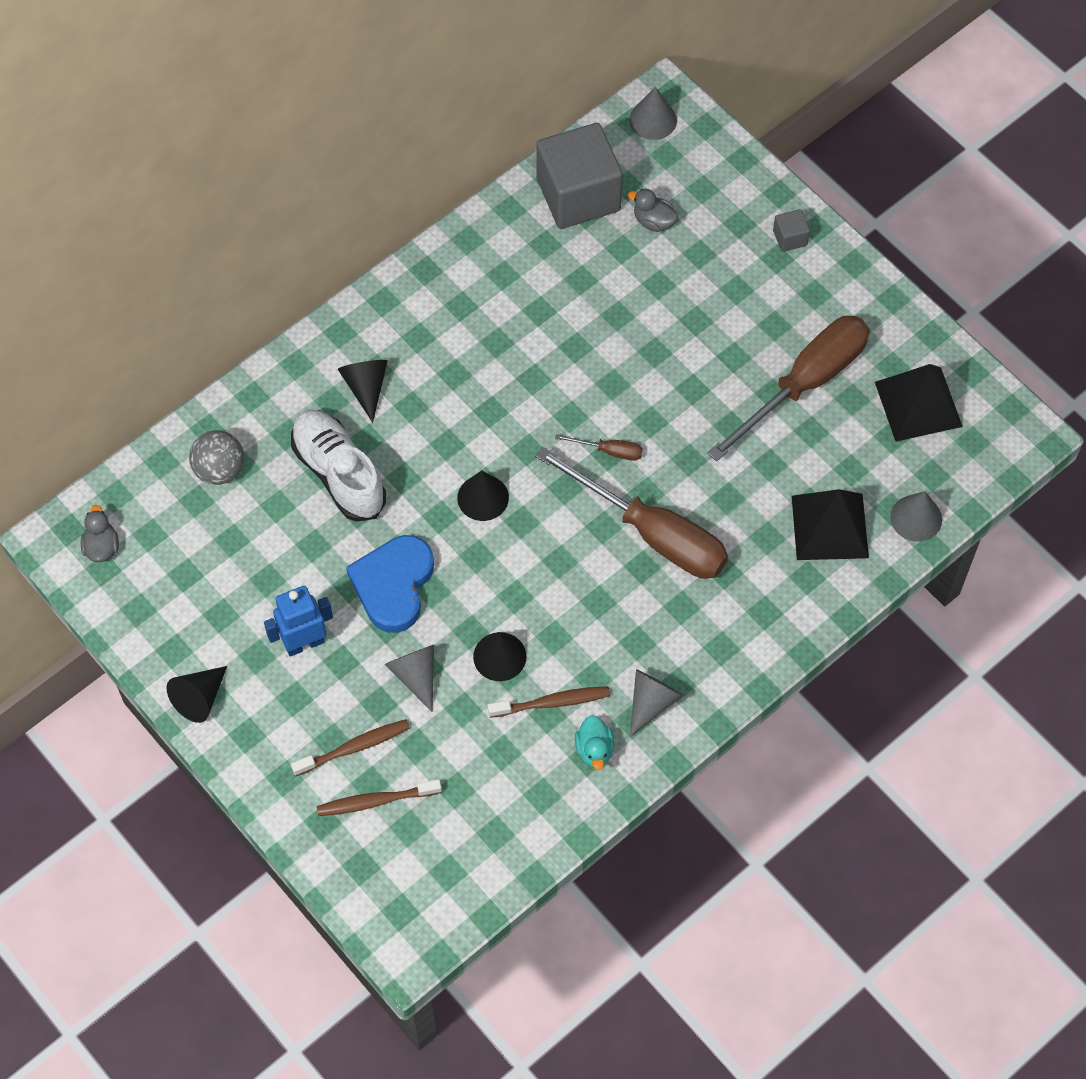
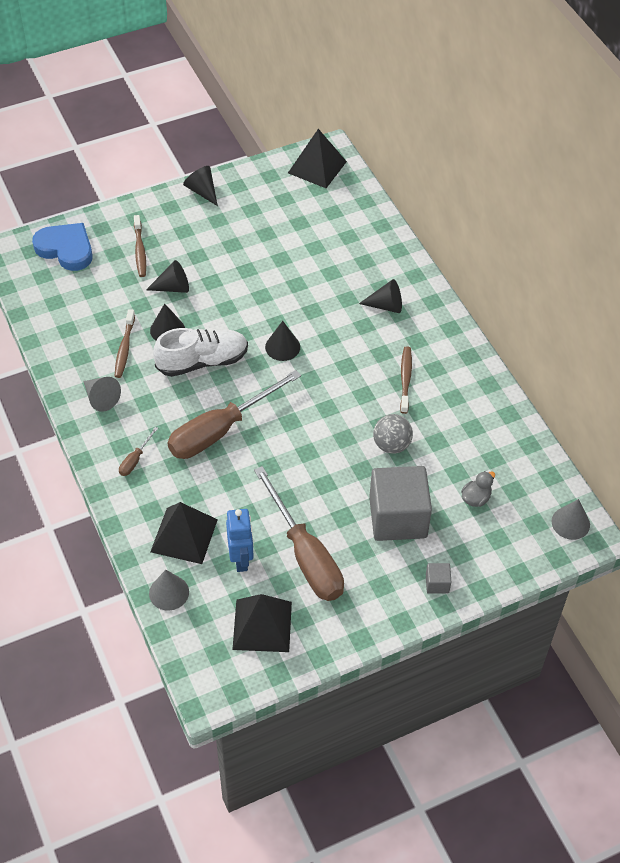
camera: 105 degrees right, 10 degrees down
(102, 547) = (317, 167): grey duck -> black pyramid
(219, 469) = (350, 226): grey ball -> grey ball (391, 445)
(304, 643) = (217, 242): blue robot -> blue robot (241, 559)
(339, 473) = (327, 280): white shoe -> white shoe (202, 361)
(376, 801) = (102, 253): brown toothbrush -> brown toothbrush (405, 379)
(393, 585) = (238, 290): blue heart -> blue heart (66, 249)
(415, 675) = (173, 287): grey cone -> black cone
(578, 195) = (511, 458): grey cube -> grey cube (398, 517)
(594, 750) = (83, 361): turquoise duck -> none
(609, 451) = (292, 422): brown screwdriver -> brown screwdriver (135, 460)

